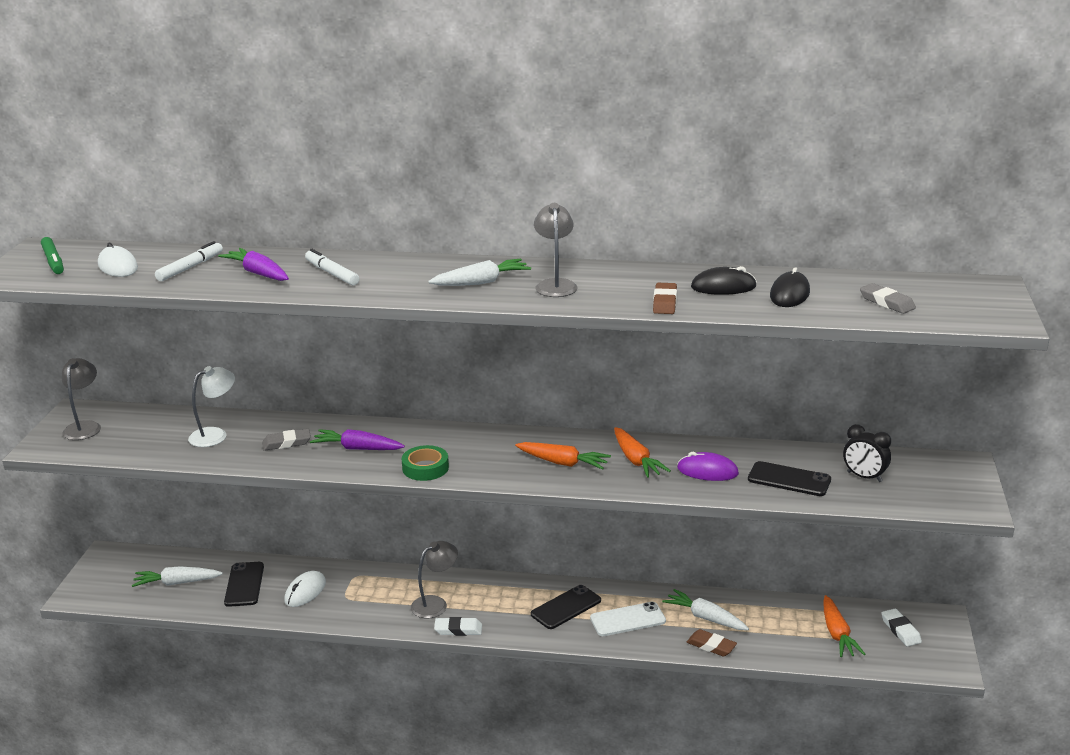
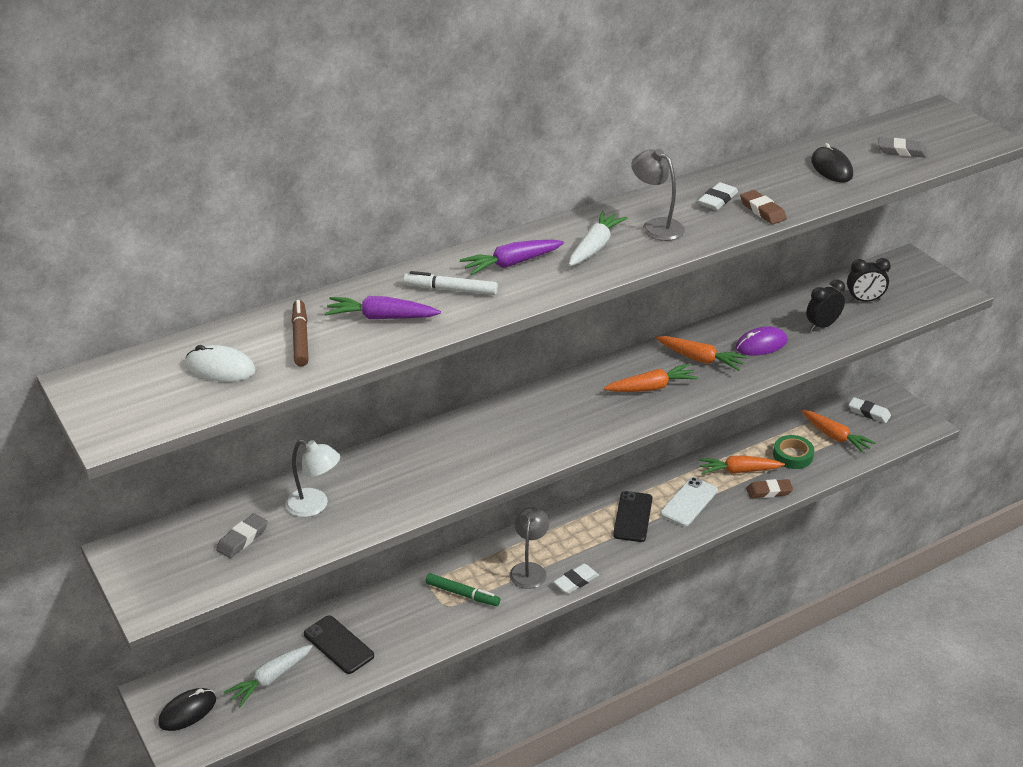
camera: 40 degrees left, 10 degrees up
(53, 261) = (134, 392): green marker -> green marker (462, 594)
(84, 427) = (162, 563): grey lamp -> none
(190, 267) = (300, 338): white marker -> brown marker
(215, 435) = (314, 506): white lamp -> white lamp turned 105 degrees clockwise
(286, 443) = (396, 481): grey eraser -> grey eraser (242, 539)
(305, 591) = (404, 620): white mouse -> none
(357, 448) = (468, 455): purple carrot -> purple carrot (511, 264)
(425, 468) = (552, 445): green tape -> green tape (792, 456)
(641, 284) = (717, 200): none -> white eraser
(705, 617) = (739, 471): white carrot -> orange carrot
(723, 287) = (778, 179): black mouse -> black mouse (187, 711)
(789, 479) = (822, 325): black phone -> black clock

